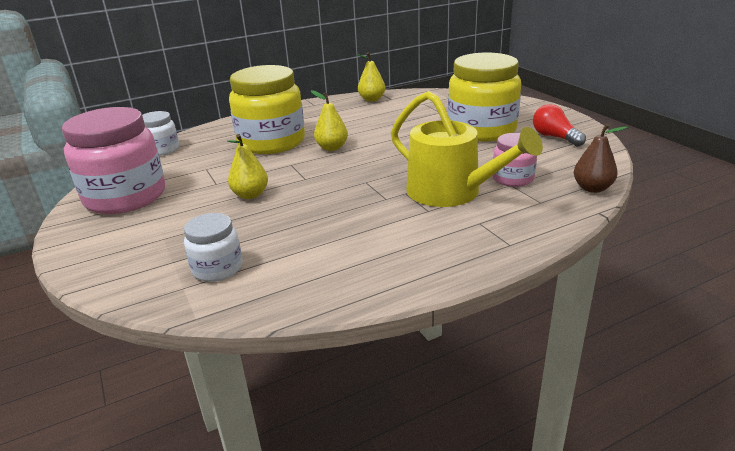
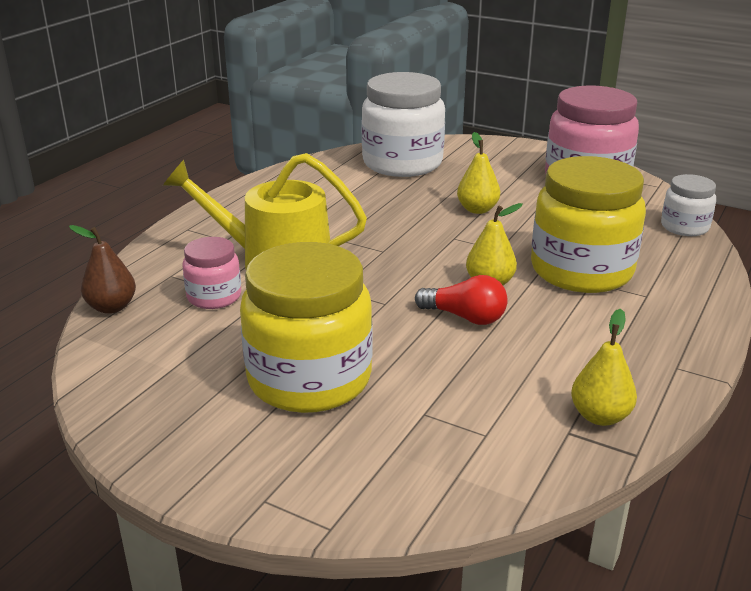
camera: 145 degrees right, 0 degrees up
(217, 268) = (402, 163): white jar -> white jar, size x1.97
(555, 137) = (178, 395): red light bulb -> red light bulb (465, 317)

